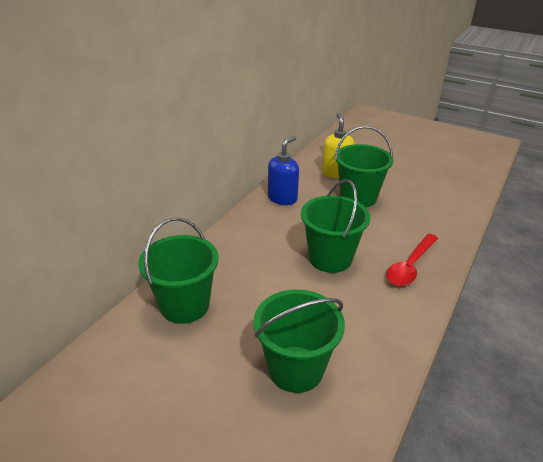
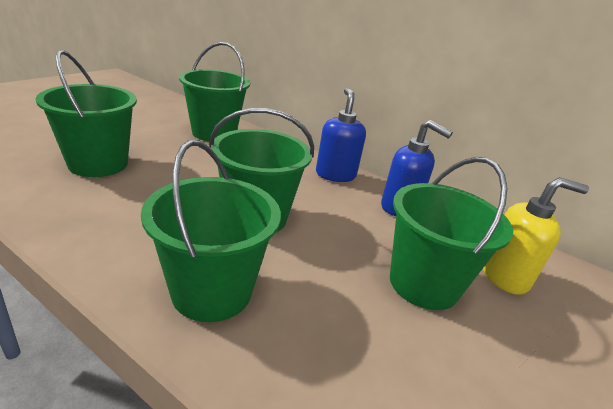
camera: 90 degrees right, 5 degrees down
(246, 224) = (335, 175): none -> blue soap dispenser
(410, 266) = (212, 291): red spoon -> green bucket

